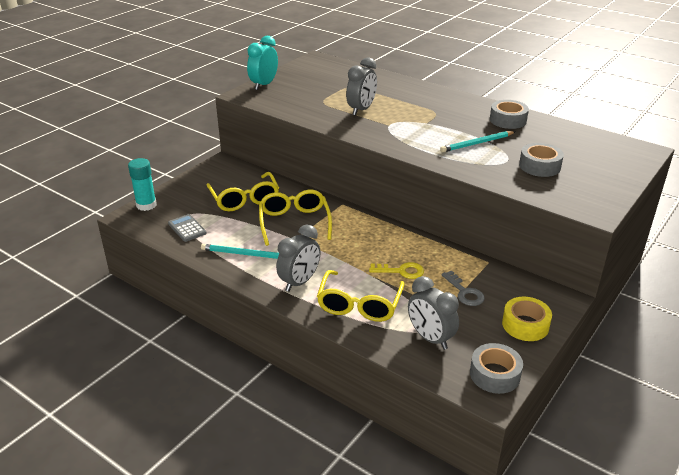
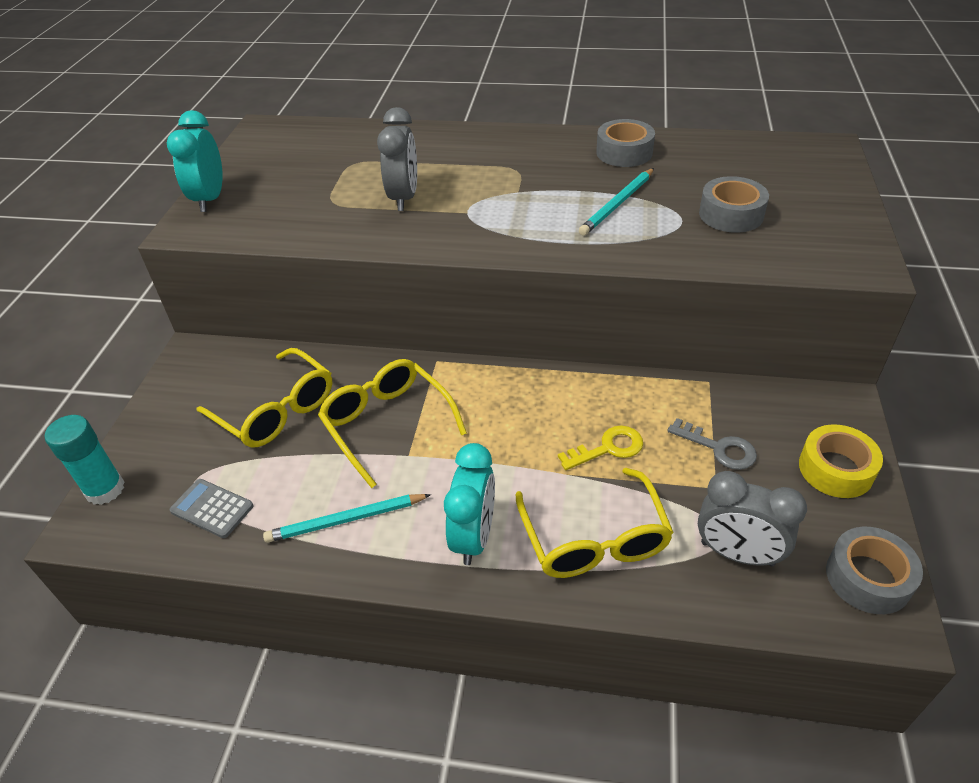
camera: 25 degrees left, 10 degrees up
(299, 282) = (474, 537): grey clock -> turquoise clock

